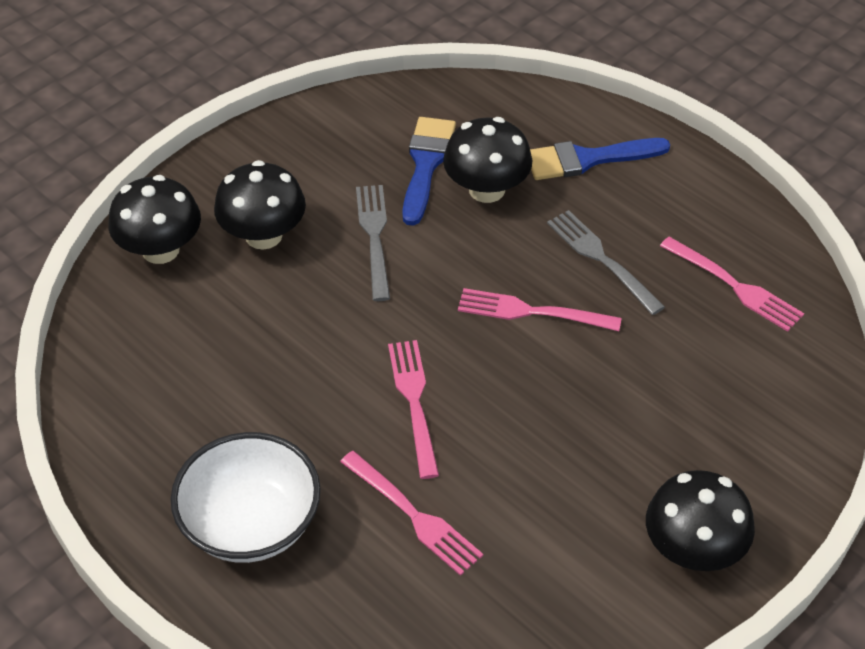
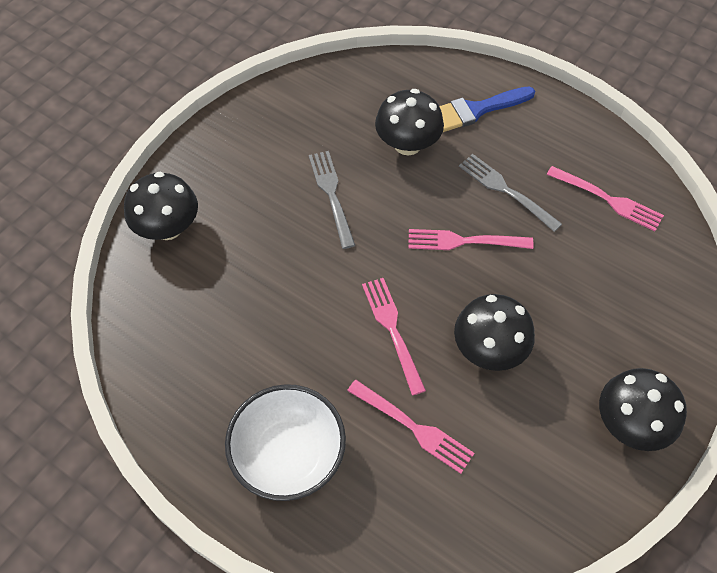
camera: 10 degrees left, 10 degrees up
(263, 235) = (246, 204): black mushroom -> black mushroom (489, 349)
(426, 164) = (357, 129): blue brush -> none

